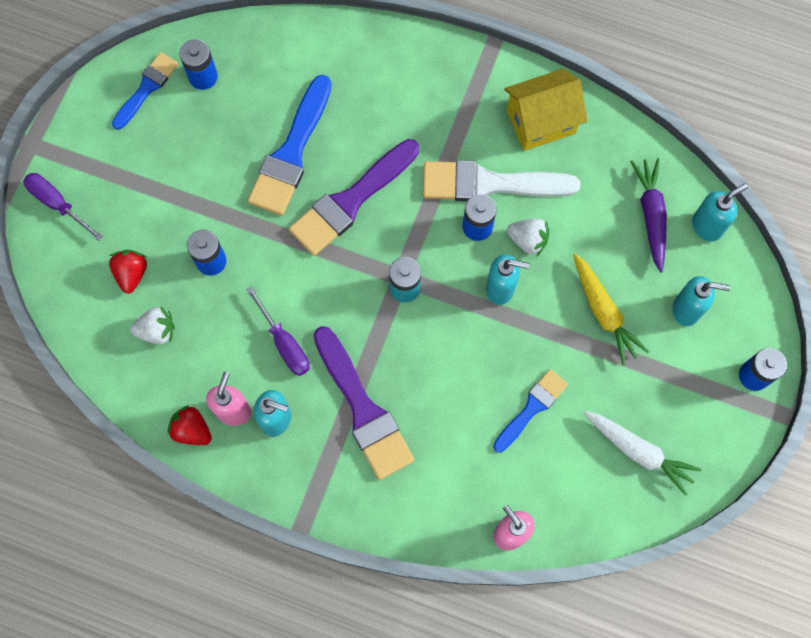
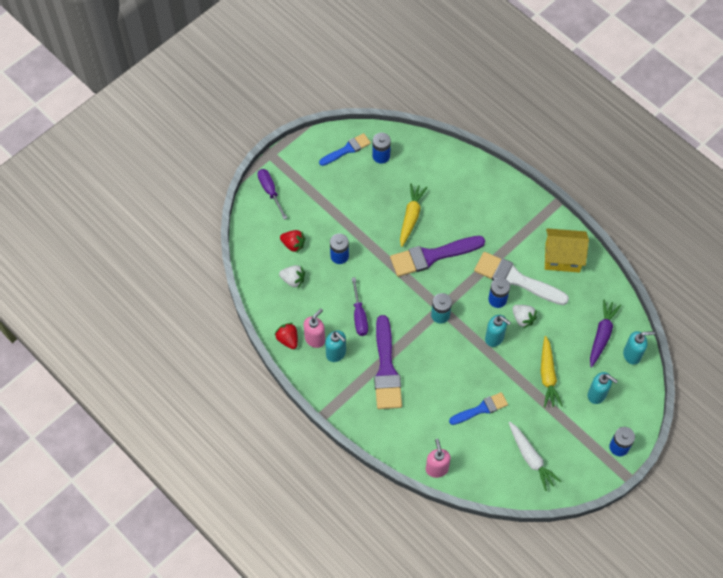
camera: 25 degrees right, 10 degrees down
(132, 274) = (293, 244): red strawberry -> red strawberry turned 90 degrees clockwise
(291, 153) = (411, 217): blue brush -> yellow carrot

